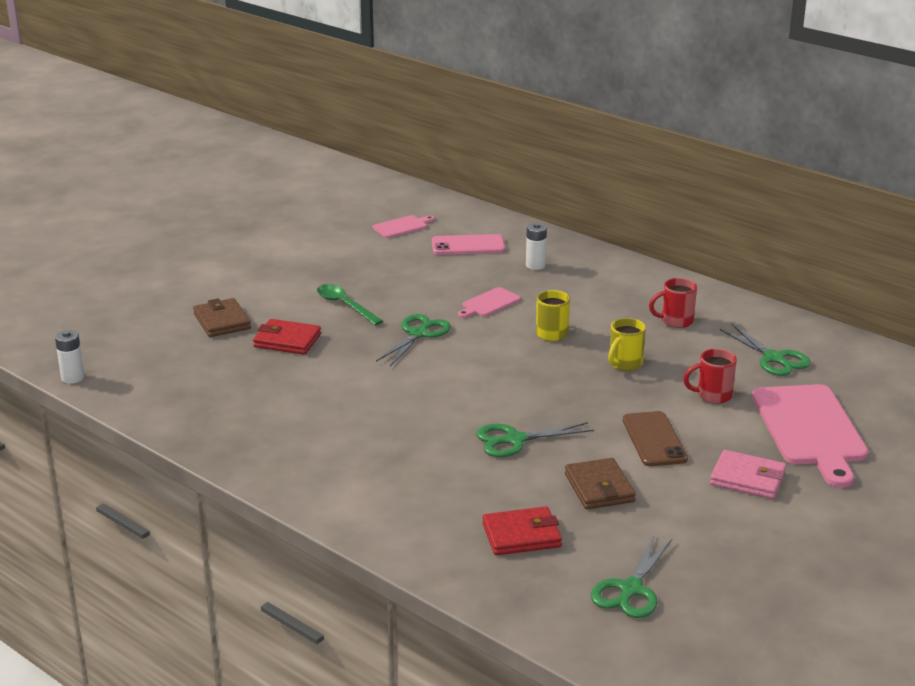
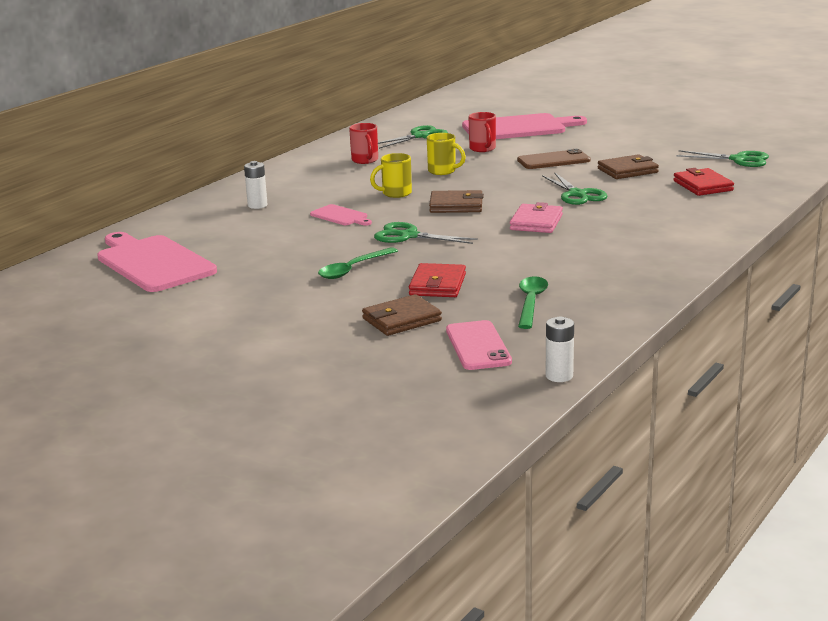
camera: 95 degrees left, 5 degrees down
(222, 380) = (531, 302): none -> green spoon
(402, 226) = (153, 263): pink cutting board -> pink cutting board, size x2.14
(468, 245) = (208, 232): pink phone -> pink phone (478, 346)
(500, 364) = (456, 206): none -> brown wallet
(747, 479) = (590, 140): pink wallet -> pink wallet (536, 222)

